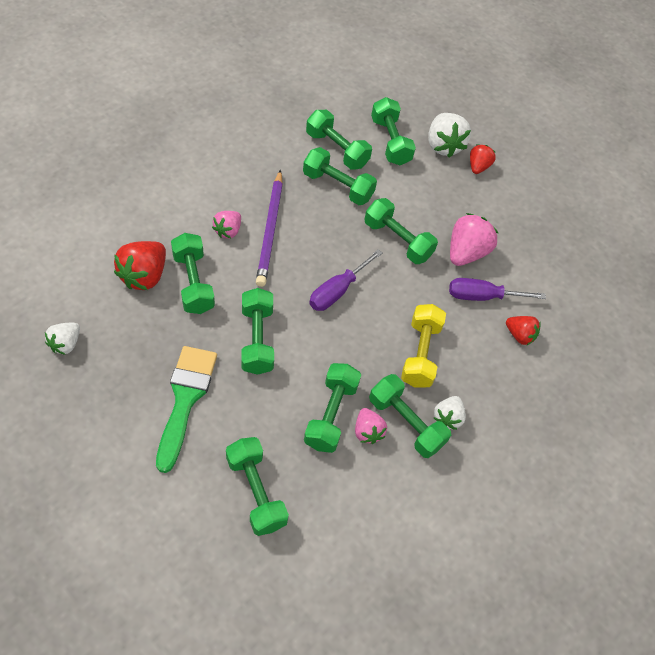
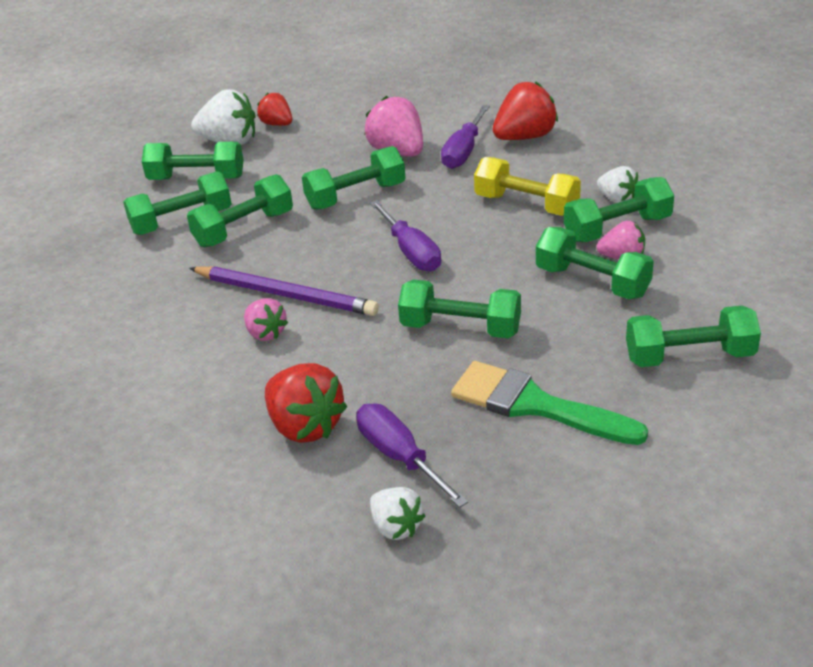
camera: 60 degrees left, 20 degrees down
(125, 332) = (400, 457): none -> purple screwdriver
(193, 282) = (341, 377): green dumbbell -> none
(519, 335) = (525, 137): red strawberry -> red strawberry, size x1.66

